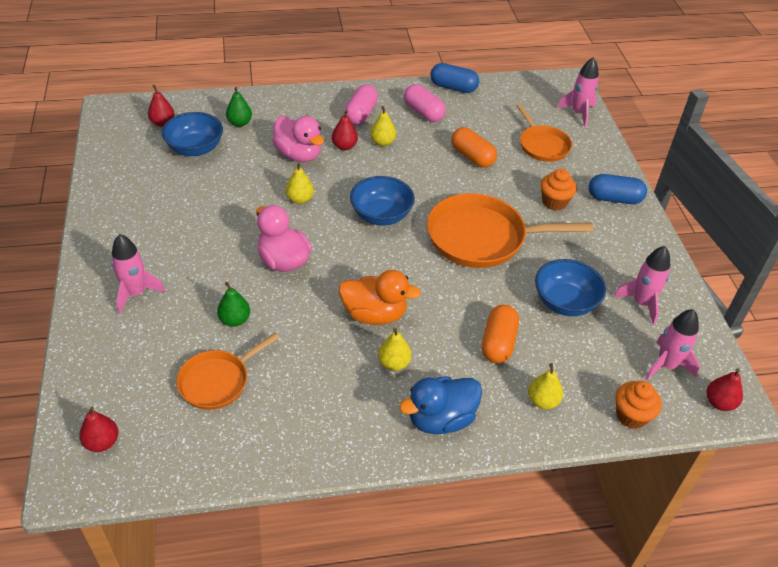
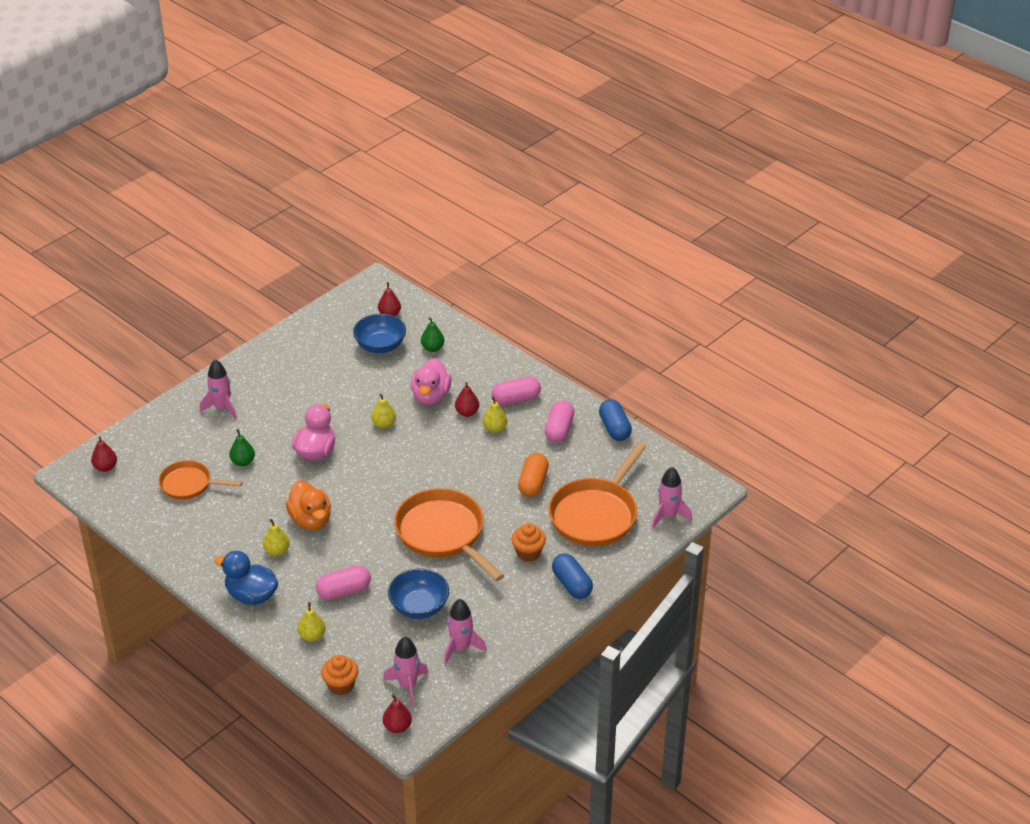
camera: 55 degrees right, 5 degrees down
(381, 215) = (411, 471): blue bowl -> none
(498, 343) = (344, 591): orange capsule -> pink capsule
(542, 145) = (596, 514): orange pan -> orange pan, size x1.69

